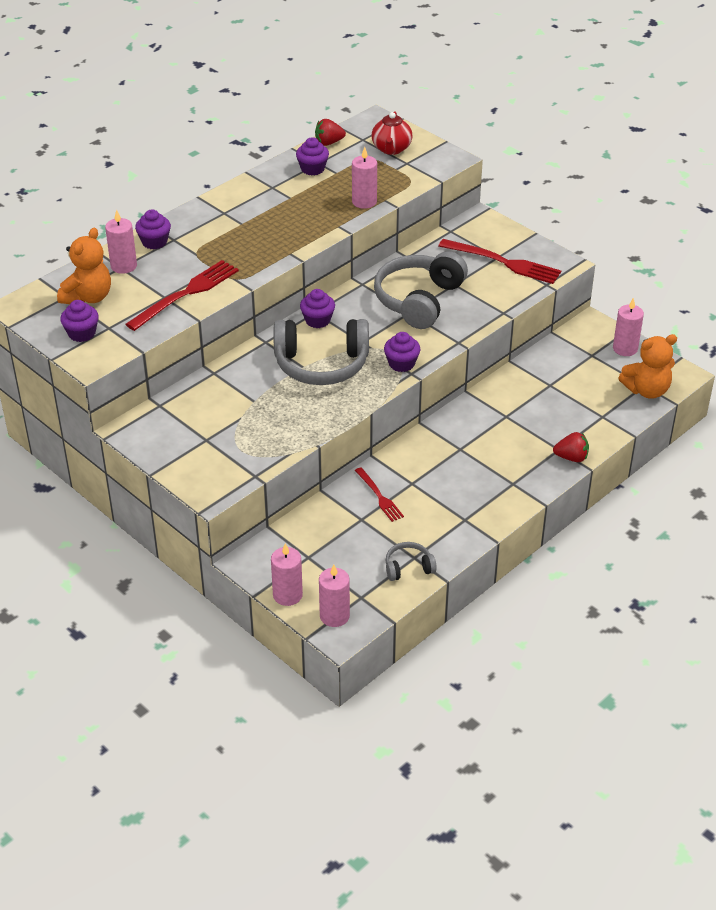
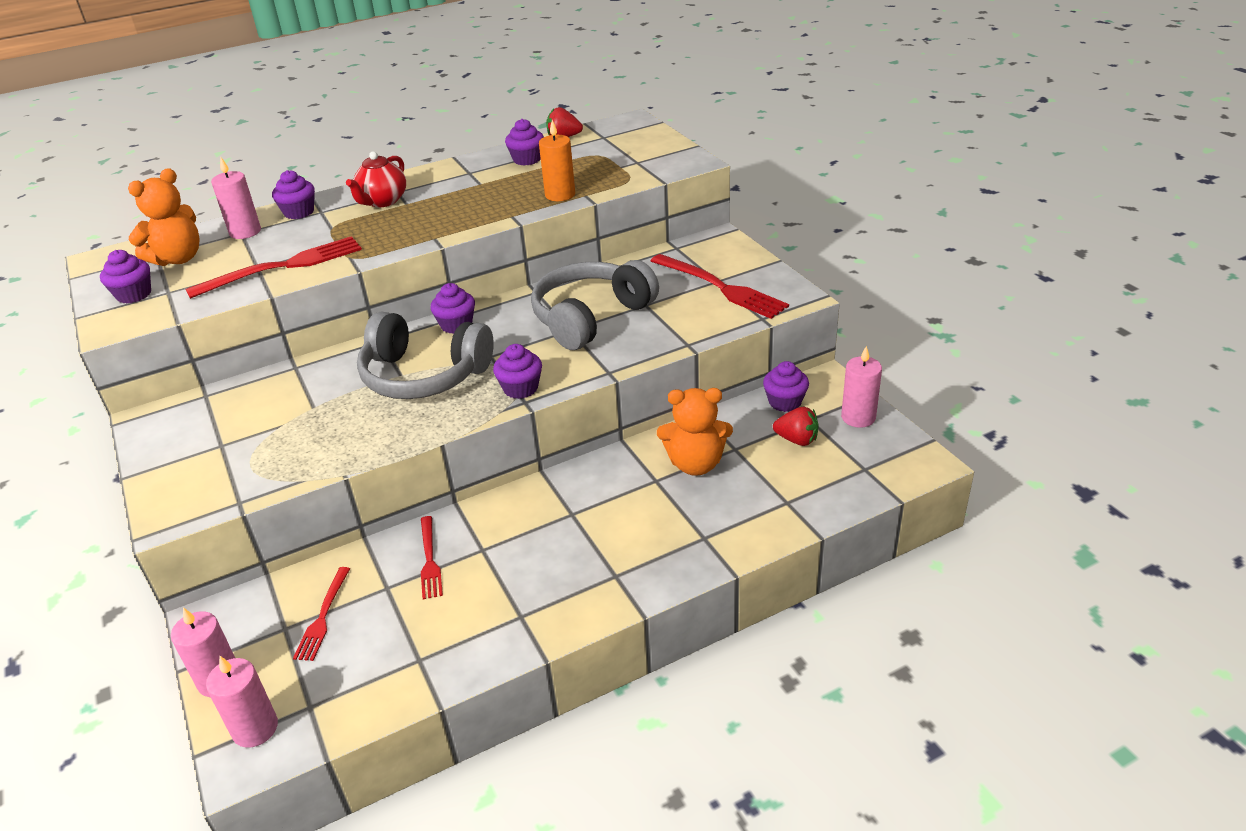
camera: 20 degrees right, 5 degrees down
(330, 545) = (323, 618): none -> red fork
(364, 202) = (560, 195): pink candle -> orange candle
(391, 149) = (629, 148): red teapot -> red teapot (382, 201)
(408, 567) = (401, 674): grey headphones -> none
(569, 345) = (785, 402): none -> purple cupcake
(571, 457) = (716, 553): red strawberry -> red strawberry (797, 440)
(646, 390) = (866, 476): orange teddy bear -> orange teddy bear (695, 464)

